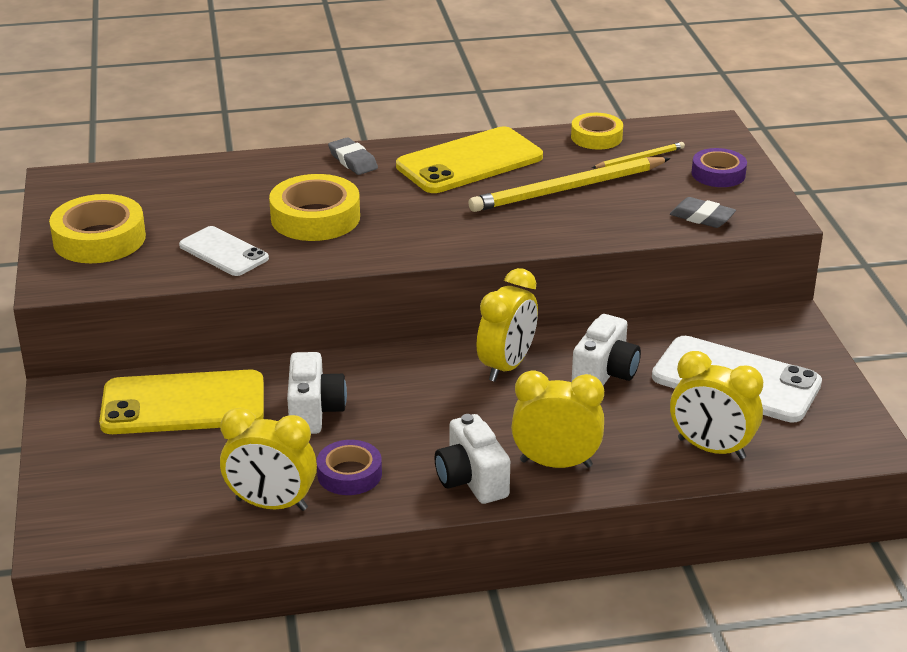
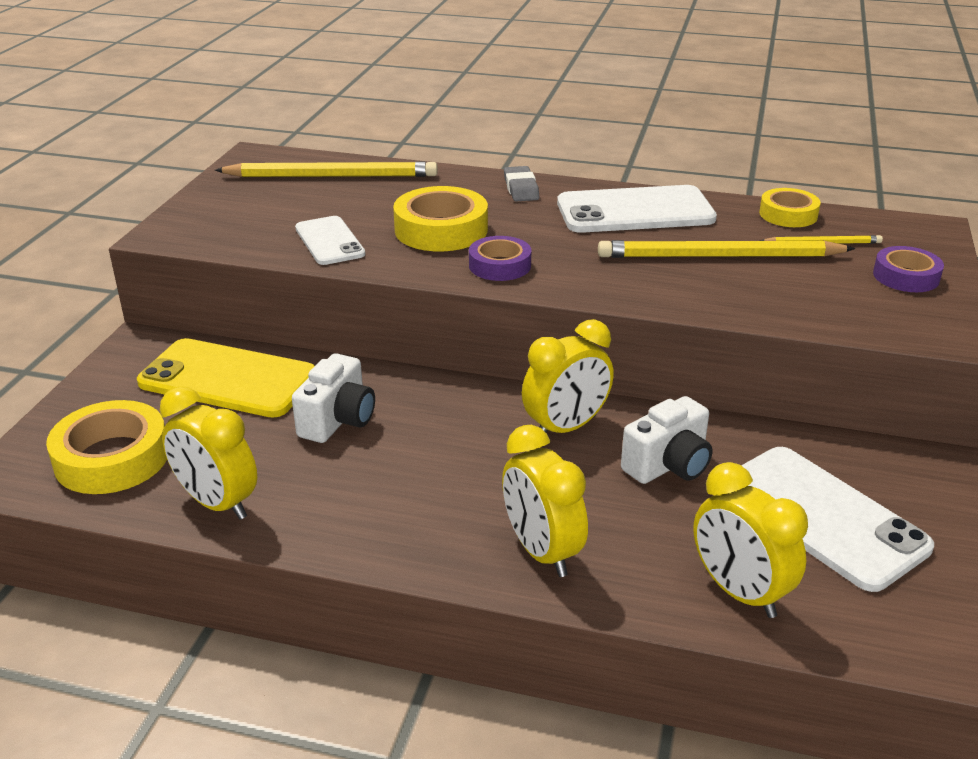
camera: 25 degrees right, 0 degrees up
(99, 239) = (236, 207): yellow tape -> yellow tape (112, 458)
(162, 186) = (332, 176): none -> yellow pencil
(349, 474) = (317, 495): purple tape -> purple tape (499, 265)
(469, 162) = (635, 211): yellow phone -> white phone
(471, 480) = (435, 541): white camera -> none
(556, 463) = (541, 551): yellow clock -> yellow clock turned 150 degrees counterclockwise
(702, 217) = (856, 317): grey eraser -> none

